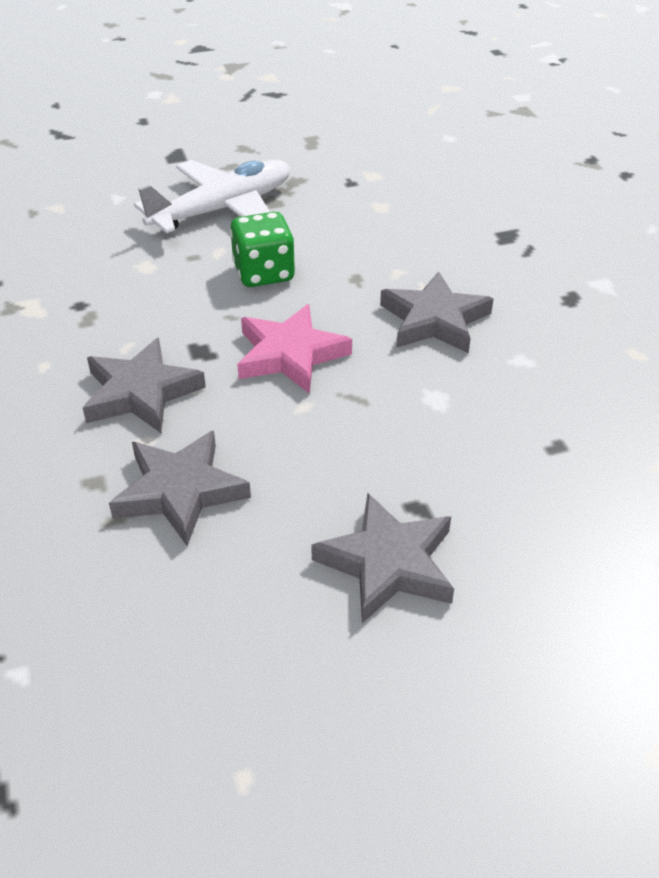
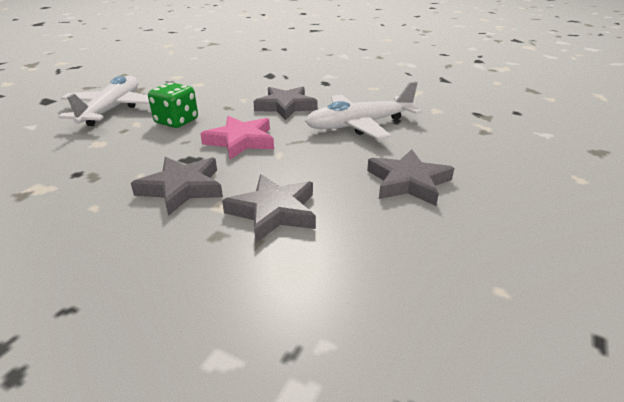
camera: 45 degrees left, 10 degrees down
(485, 421) = (360, 125): none -> white plane

